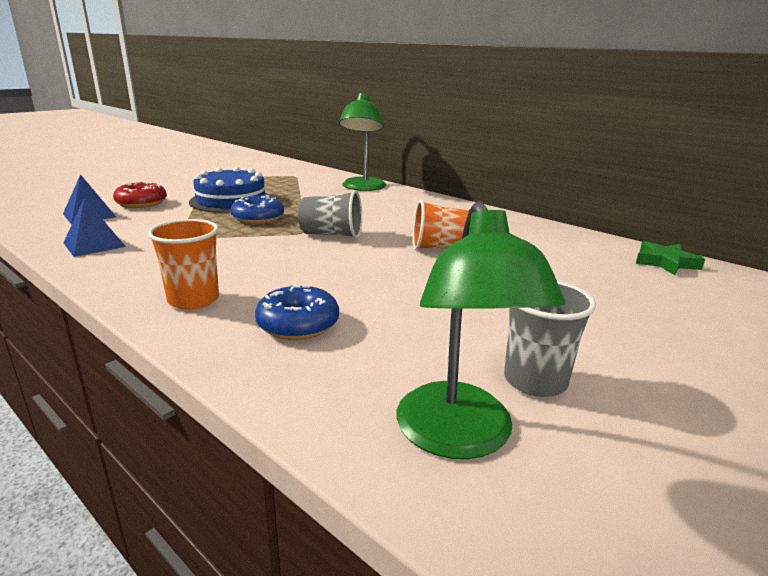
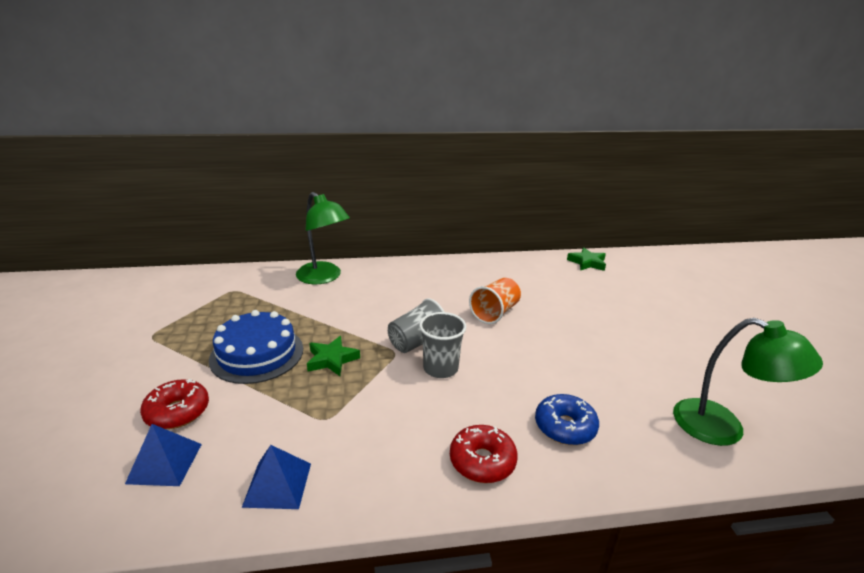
camera: 50 degrees left, 5 degrees up
(193, 300) = (482, 461): orange cup -> red donut
(258, 218) = (332, 359): blue donut -> green star
(535, 381) = (685, 377): grey cup -> grey cup (440, 368)

